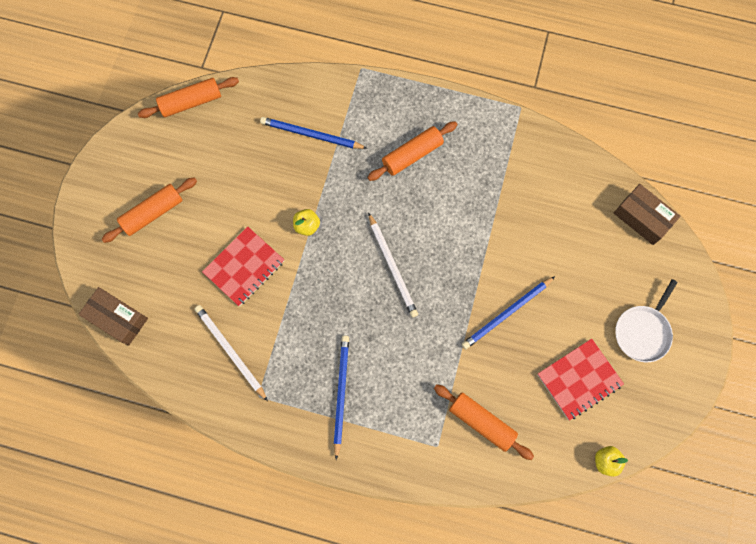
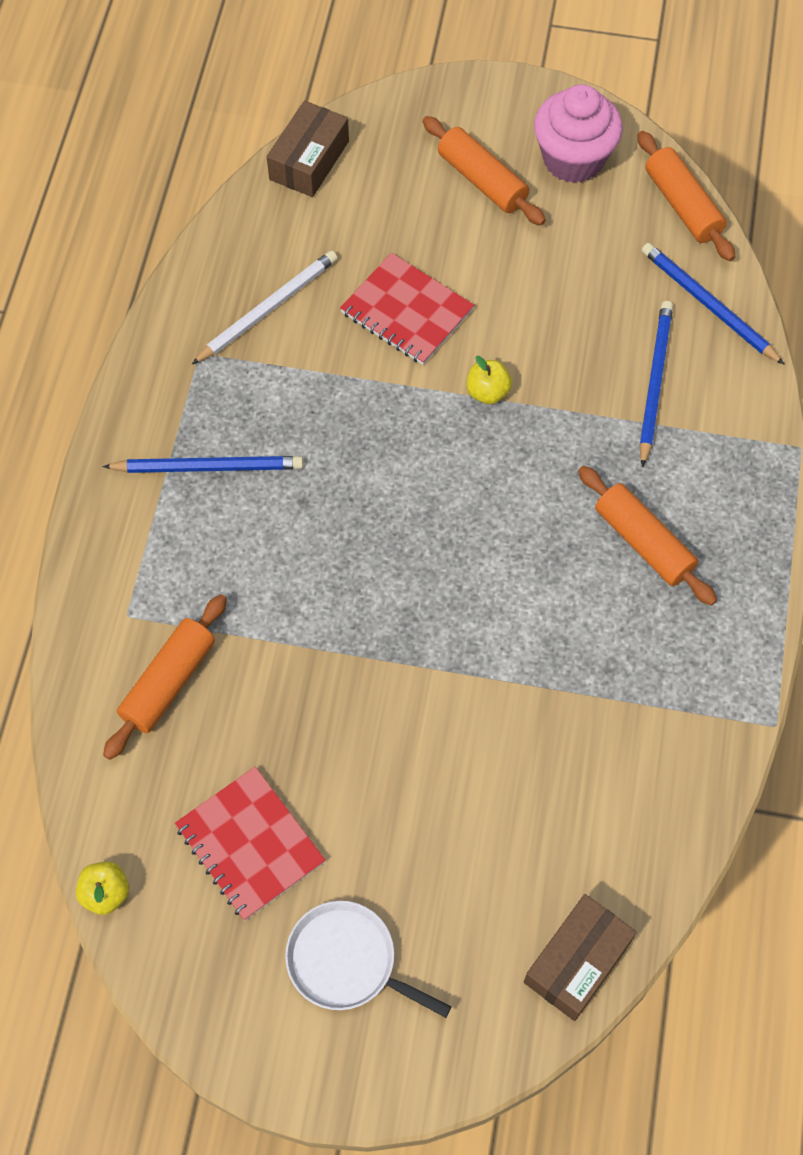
camera: 85 degrees right, 10 degrees down
(146, 158) = (573, 159): none -> pink cupcake
(392, 266) = (430, 526): white pencil -> none
(506, 313) = (362, 715): blue pencil -> blue pencil (708, 305)

